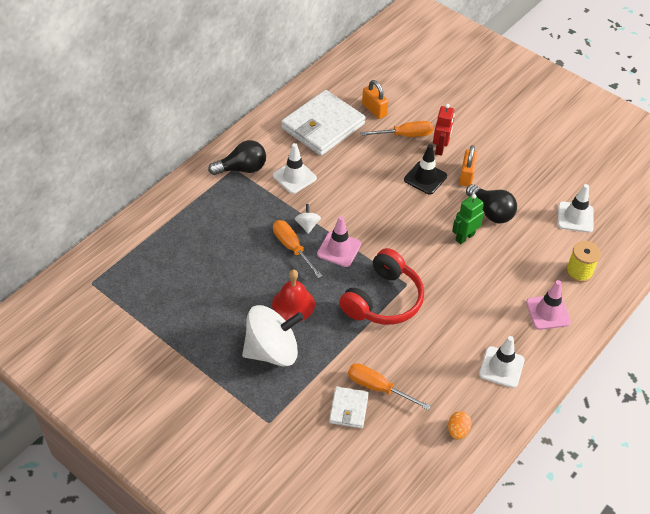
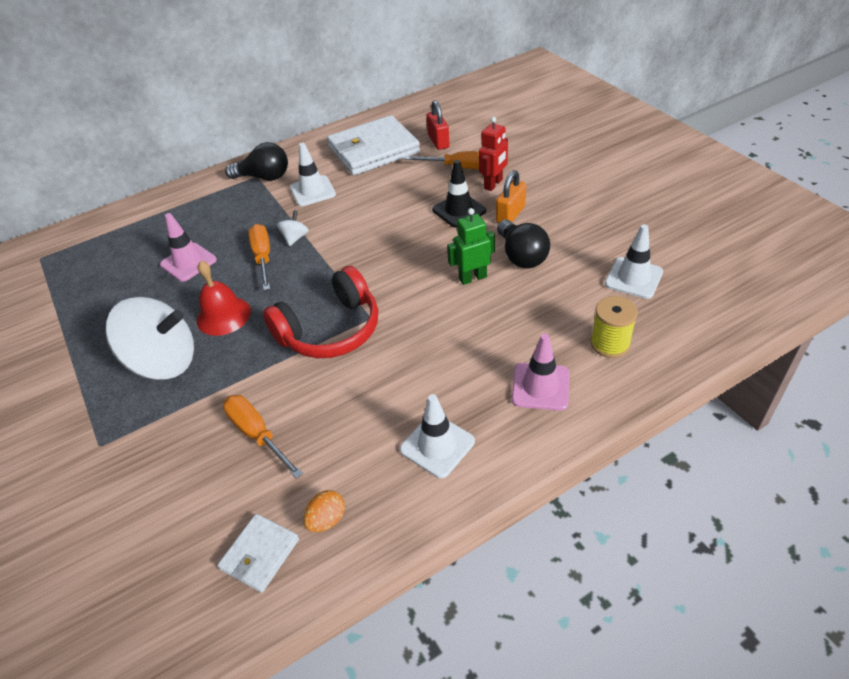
camera: 25 degrees right, 5 degrees down
(339, 249) = (314, 267): pink traffic cone -> pink traffic cone (188, 262)
(348, 409) = (203, 452): white wallet -> white wallet (260, 554)
(374, 110) = (438, 141): orange padlock -> red padlock

